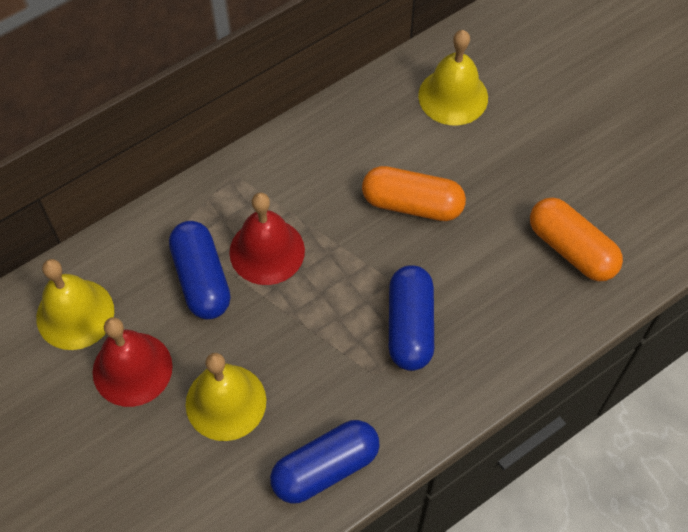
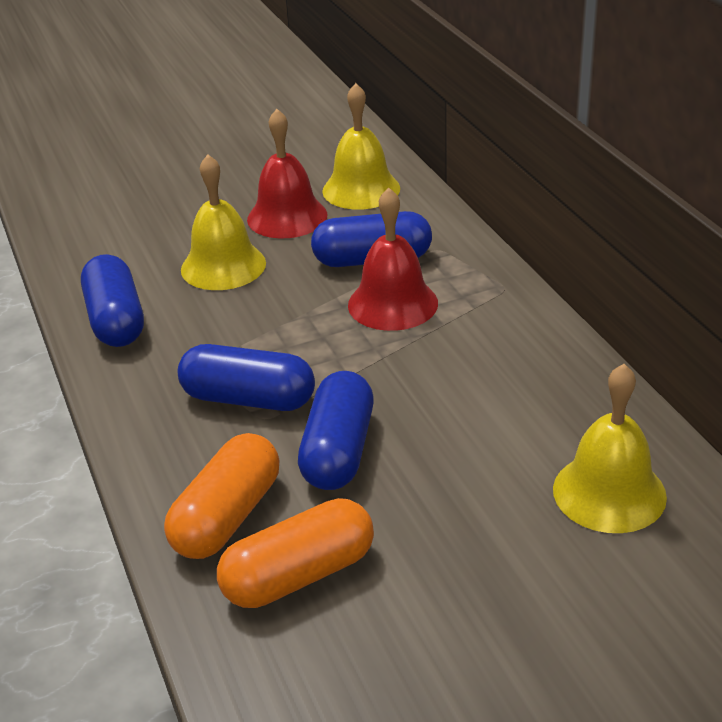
camera: 105 degrees right, 25 degrees down
(412, 204) = (425, 424): orange capsule -> orange capsule (227, 517)
(453, 252) = (338, 451): none -> blue capsule

